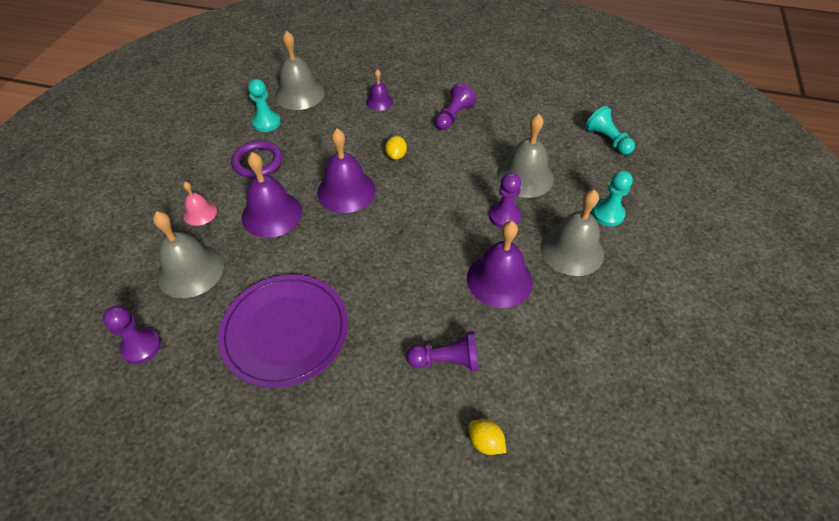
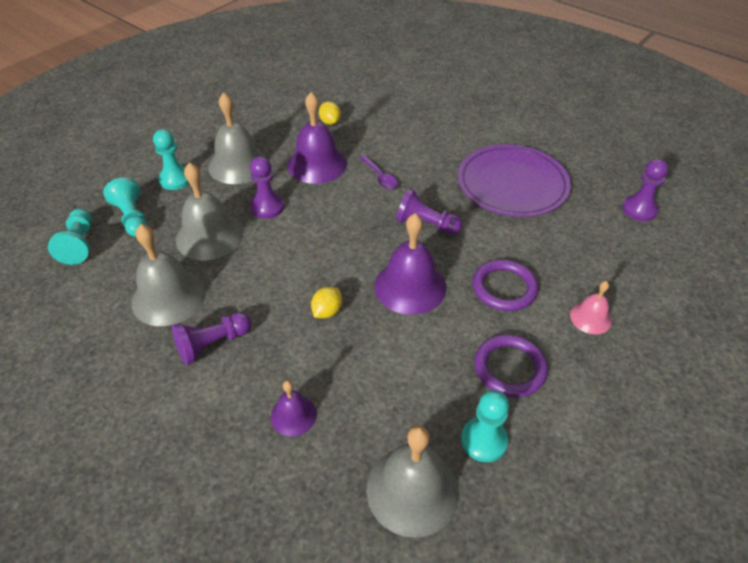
camera: 155 degrees left, 5 degrees down
(190, 270) = (598, 257): grey bell -> grey bell (168, 297)
(272, 214) = (504, 288): purple bell -> purple ring
(427, 287) = (380, 177): none -> purple spoon
(446, 360) = (395, 134): purple pawn -> purple pawn (425, 224)
(485, 442) = (397, 96): yellow lemon -> yellow lemon (330, 122)
(597, 170) = (132, 218): none -> turquoise pawn

